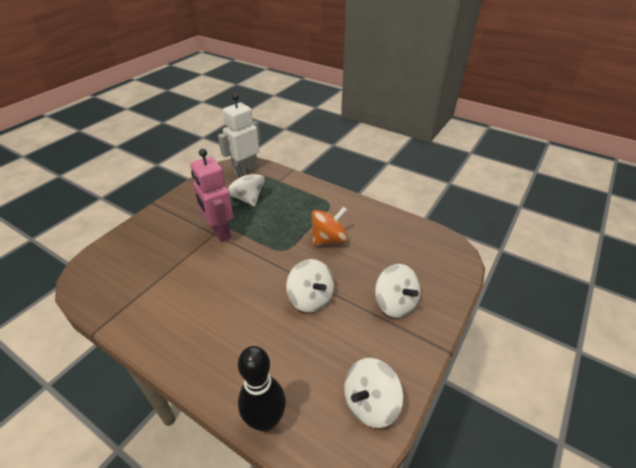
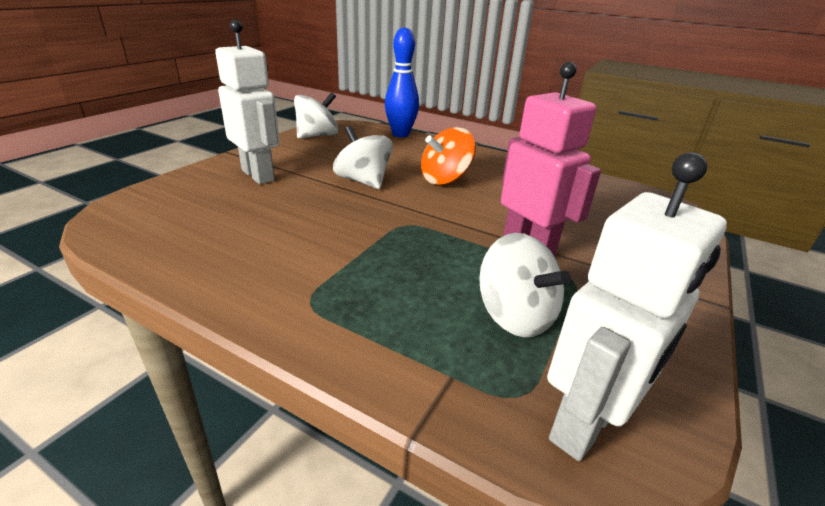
camera: 175 degrees right, 10 degrees down
(265, 420) = (400, 134): black bowling pin -> blue bowling pin
(329, 239) = (327, 236): orange spinning top -> orange spinning top (445, 179)
(395, 303) = (258, 175): white spinning top -> white robot

